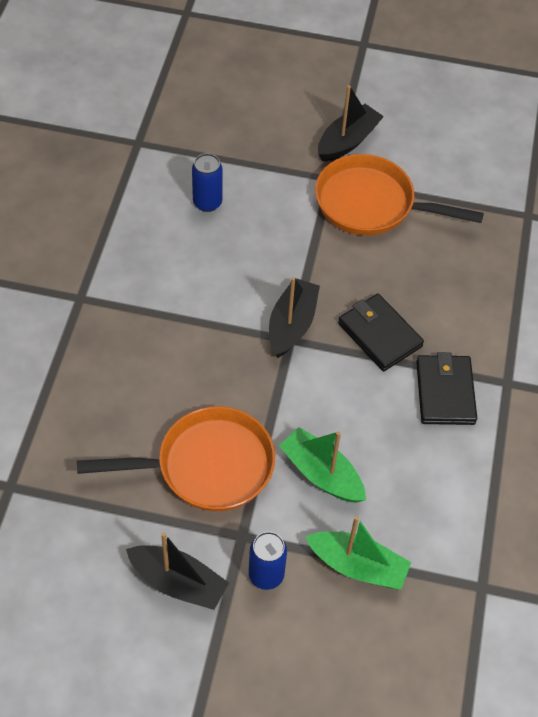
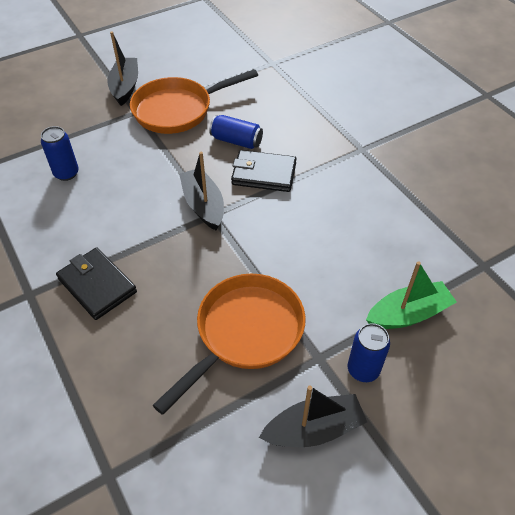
camera: 40 degrees left, 5 degrees down
(321, 474) = (322, 277): green boat -> none
(392, 280) = (236, 141): none -> blue can
(445, 392) = (336, 178): black wallet -> black wallet (97, 285)

